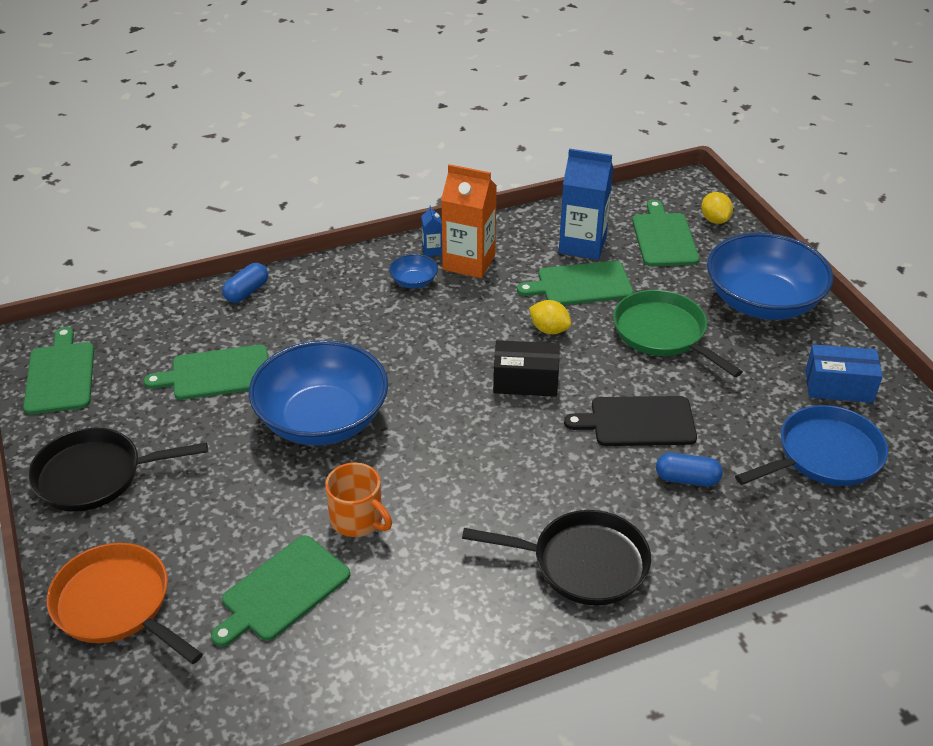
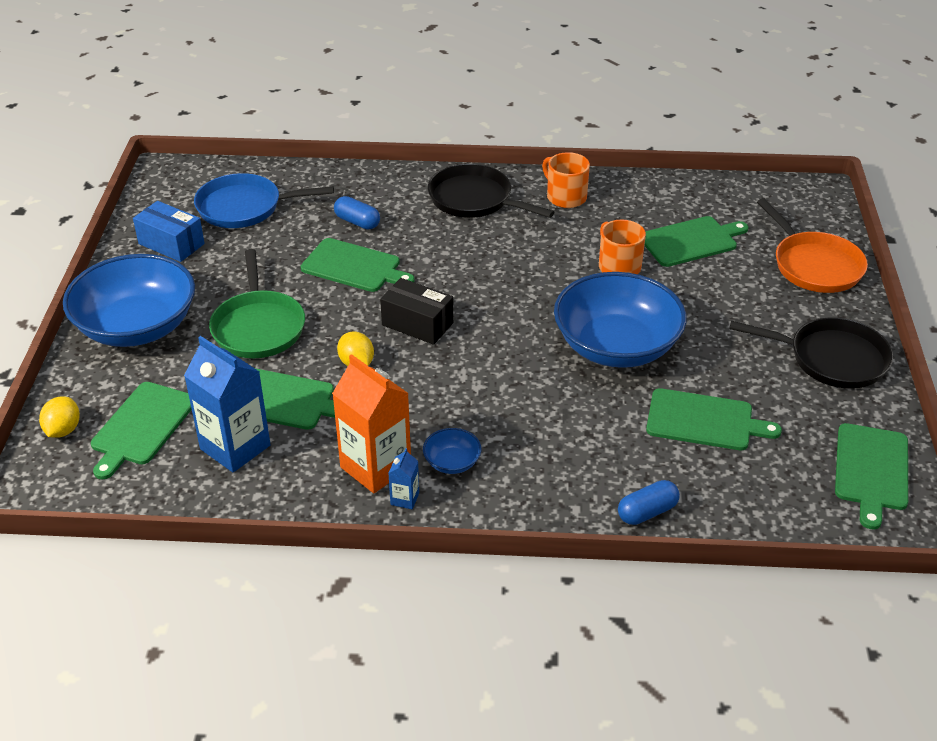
camera: 155 degrees left, 0 degrees up
(473, 612) = (565, 197): none -> orange mug
(638, 422) = (354, 266): black cutting board -> green cutting board

